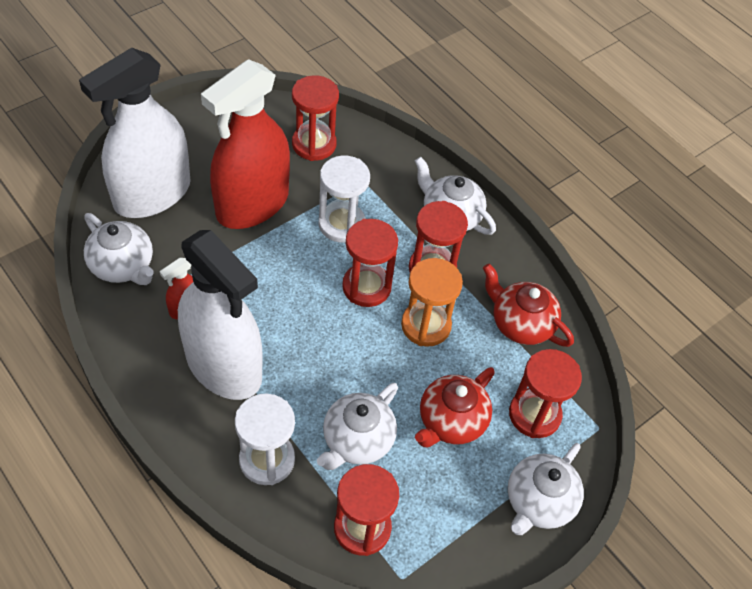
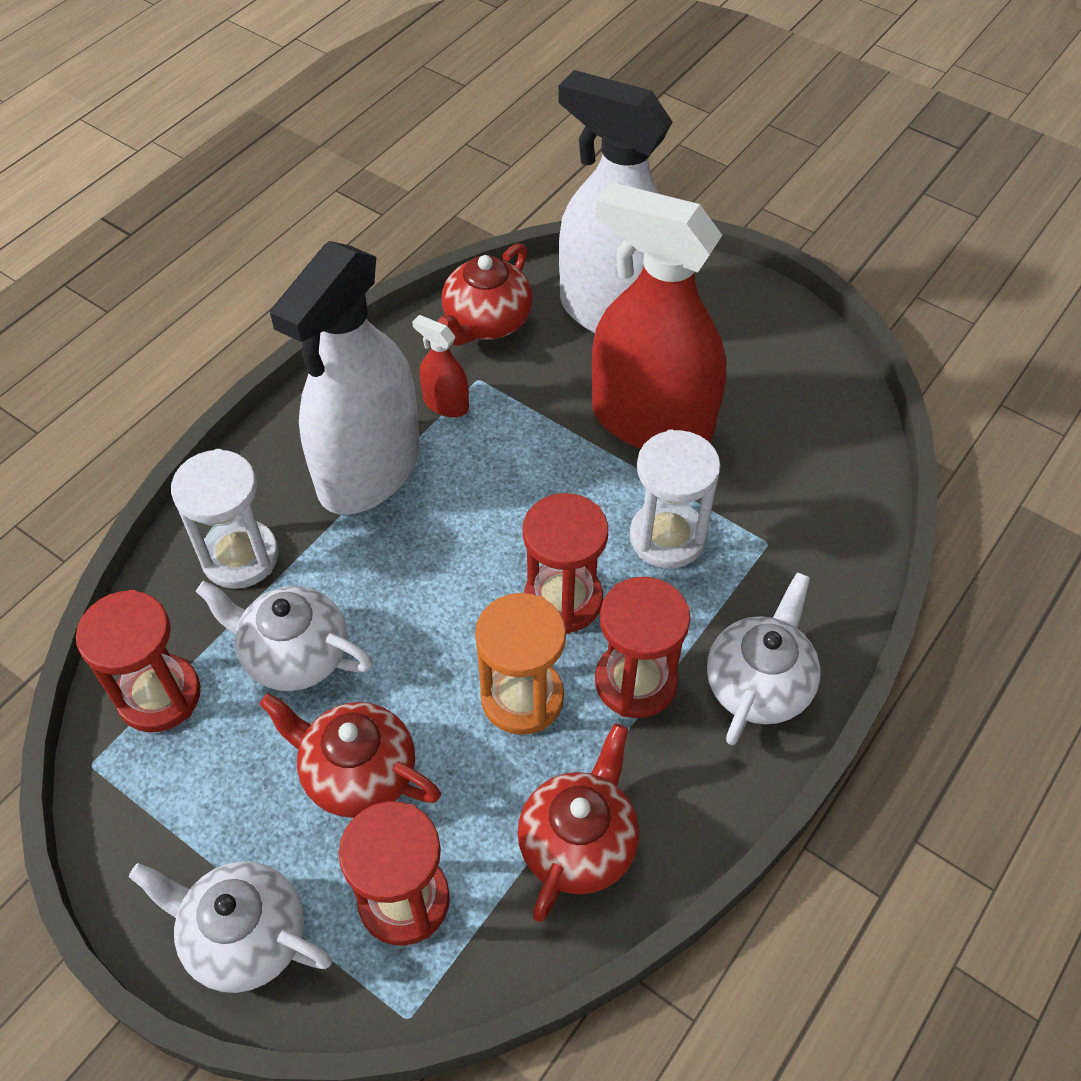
camera: 80 degrees right, 0 degrees up
(123, 266) = (486, 322): white teapot -> red teapot
(314, 144) = (805, 461): red hourglass -> none

